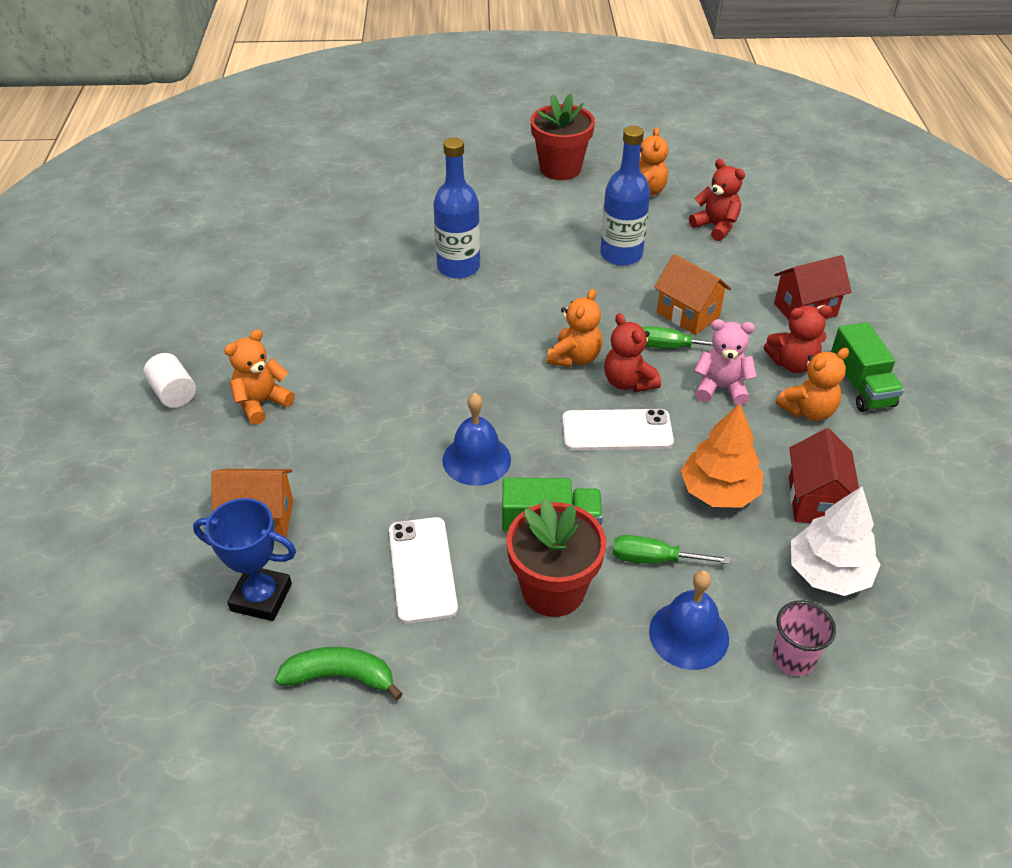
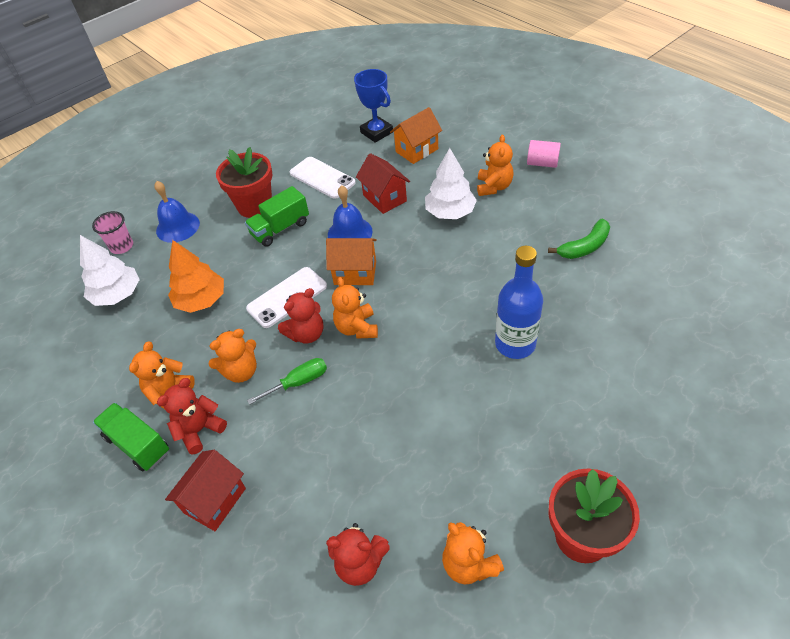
camera: 145 degrees right, 5 degrees up
(173, 393) = (542, 163): white cylinder -> pink cylinder
(261, 597) = (376, 132): blue trophy -> blue trophy turned 75 degrees clockwise
(340, 676) = (314, 133): green banana -> green banana (584, 247)
(346, 407) = (450, 212): none -> white tree
(621, 255) = (412, 452): blue bottle -> none
(628, 382) = (306, 334): red teddy bear -> red teddy bear turned 120 degrees clockwise
(654, 559) = (215, 246): green screwdriver -> none
(688, 314) = (308, 423): orange house -> orange house (355, 273)
(721, 388) = (241, 371): pink teddy bear -> orange teddy bear
(815, 501) = (140, 330): red house -> red house (384, 198)

